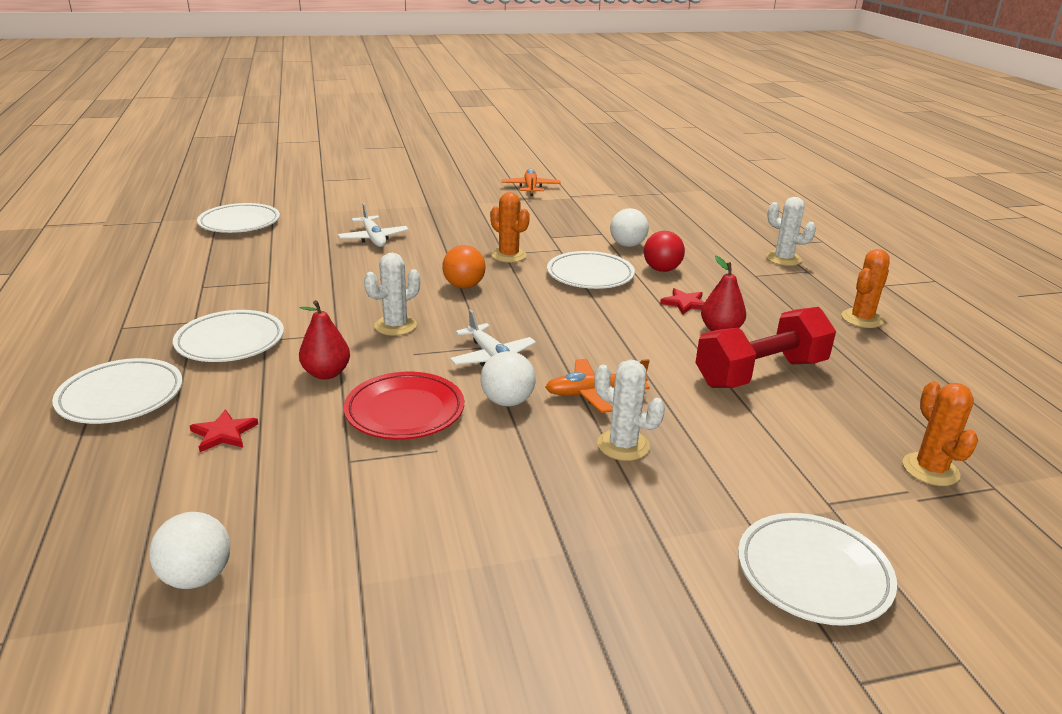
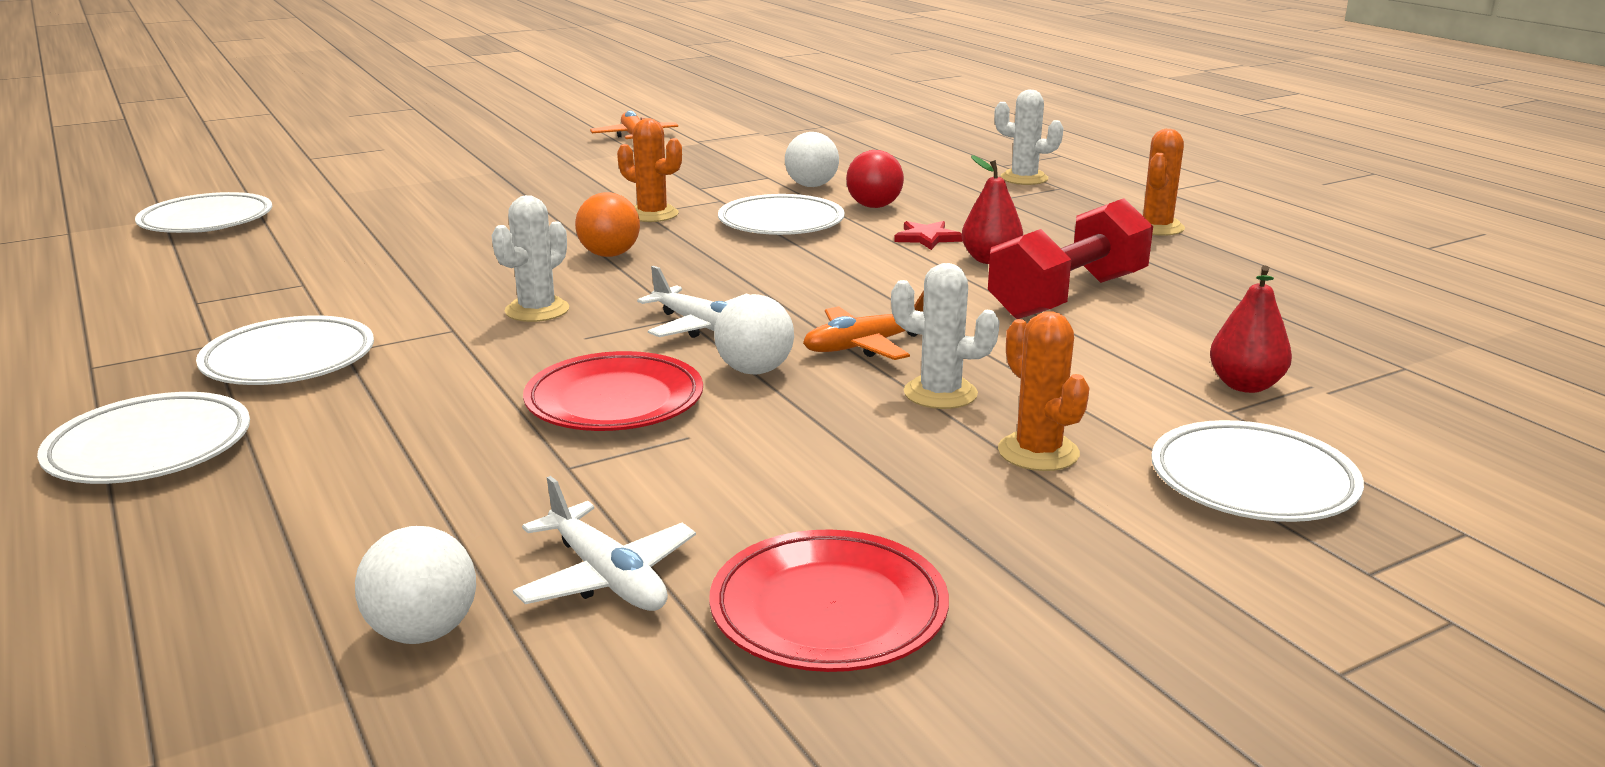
camera: 15 degrees left, 5 degrees down
(223, 433) = (352, 466): red star -> none
(326, 373) = (467, 376): red pear -> red pear (1245, 385)
(373, 238) = (436, 217): white plane -> white plane (606, 577)
(450, 621) = (828, 611): none -> red plate
(930, 469) = (1324, 361): orange cactus -> orange cactus (1038, 452)

